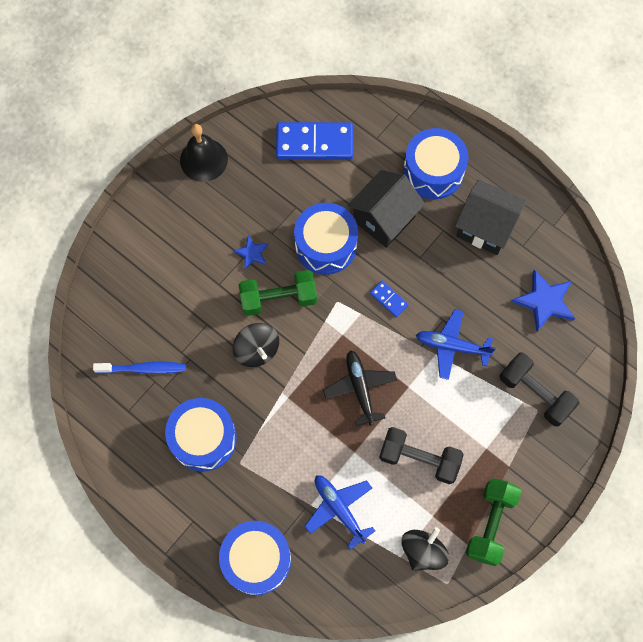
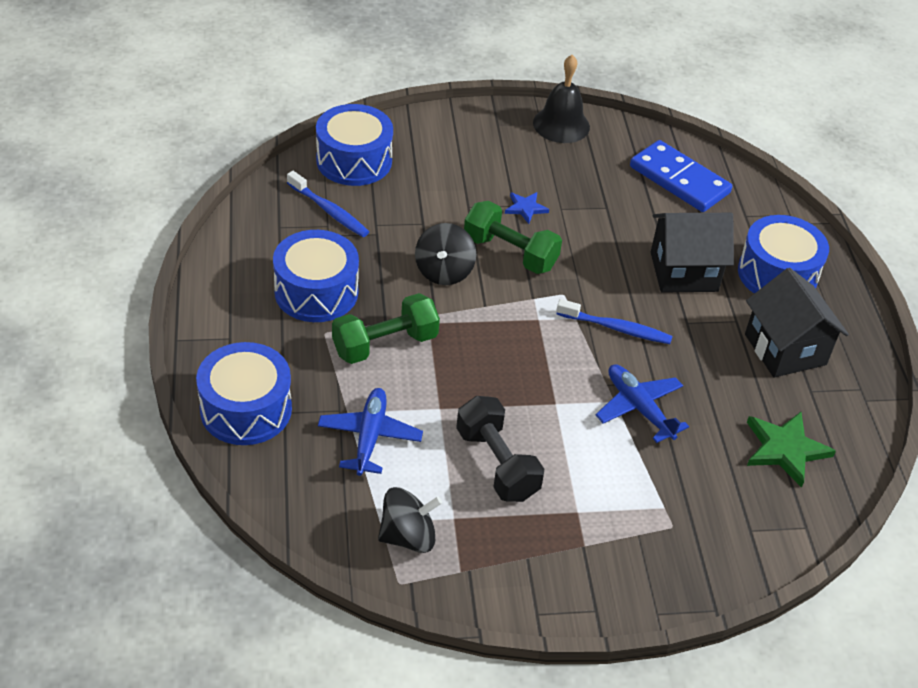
camera: 40 degrees right, 25 degrees down
(326, 245) = (602, 250): blue drum -> blue drum (354, 161)
(360, 388) = (506, 368): black plane -> none
(388, 299) = (616, 328): blue domino -> blue toothbrush
(490, 524) = (505, 574): green dumbbell -> green dumbbell (385, 344)
(535, 393) = (685, 511): black dumbbell -> none
(545, 301) = (785, 449): blue star -> green star

